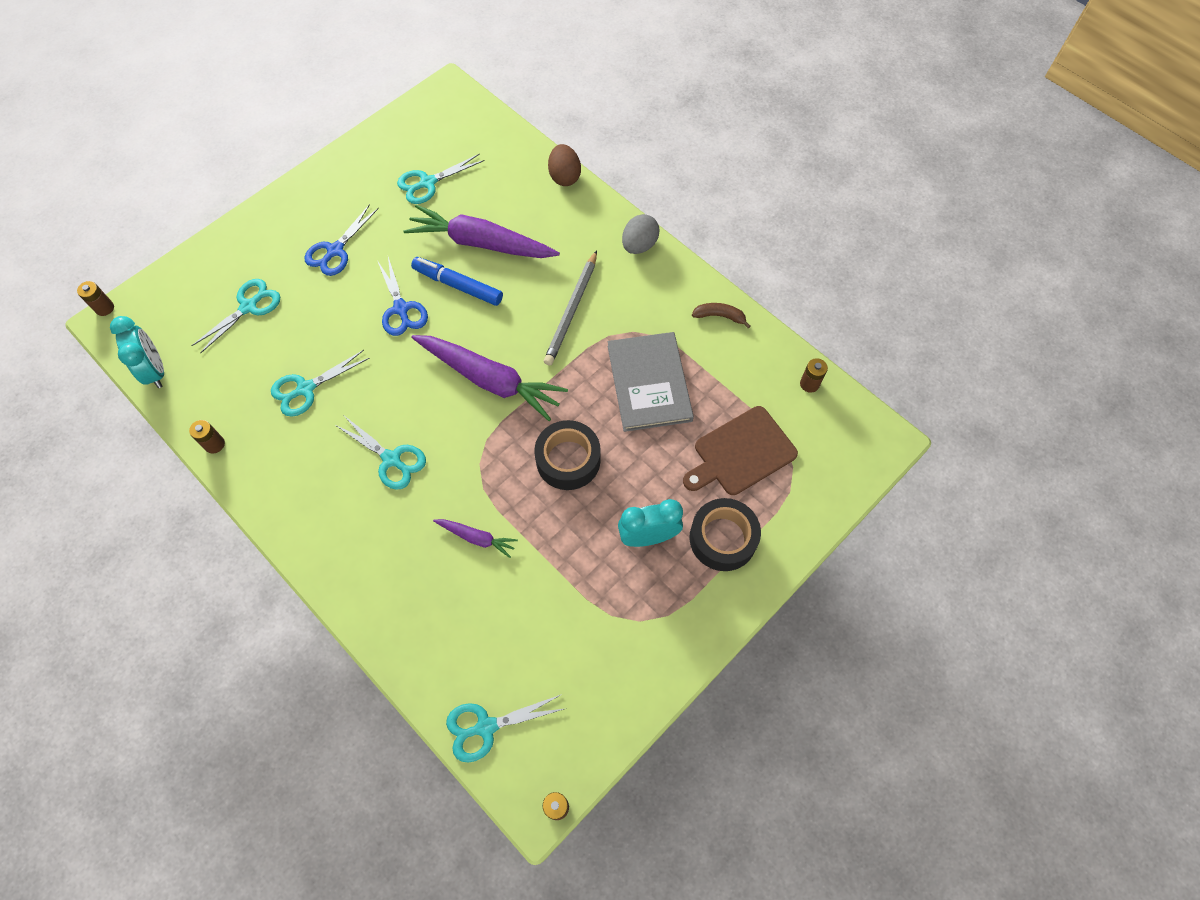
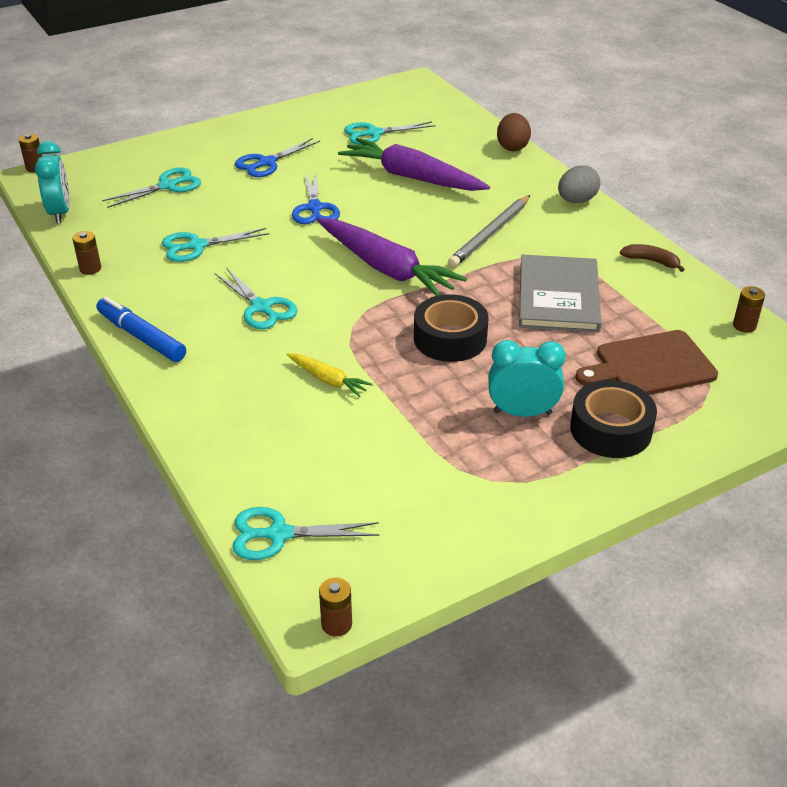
camera: 15 degrees right, 25 degrees down
(458, 285) = (378, 201): blue marker -> blue marker (141, 337)
(477, 538) = (328, 380): purple carrot -> yellow carrot

